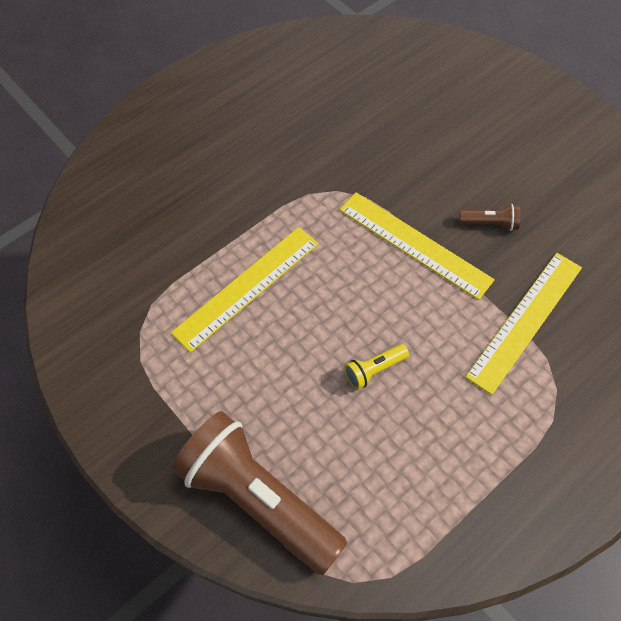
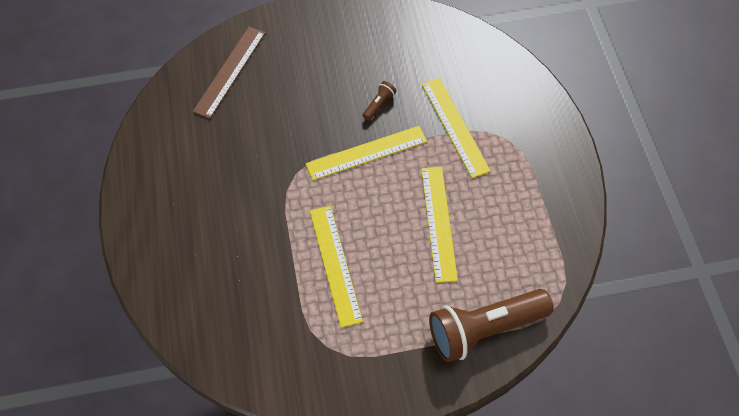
camera: 60 degrees left, 0 degrees up
(374, 370) = (438, 223): yellow flashlight -> yellow ruler
(418, 68) = (230, 71): none -> brown ruler

